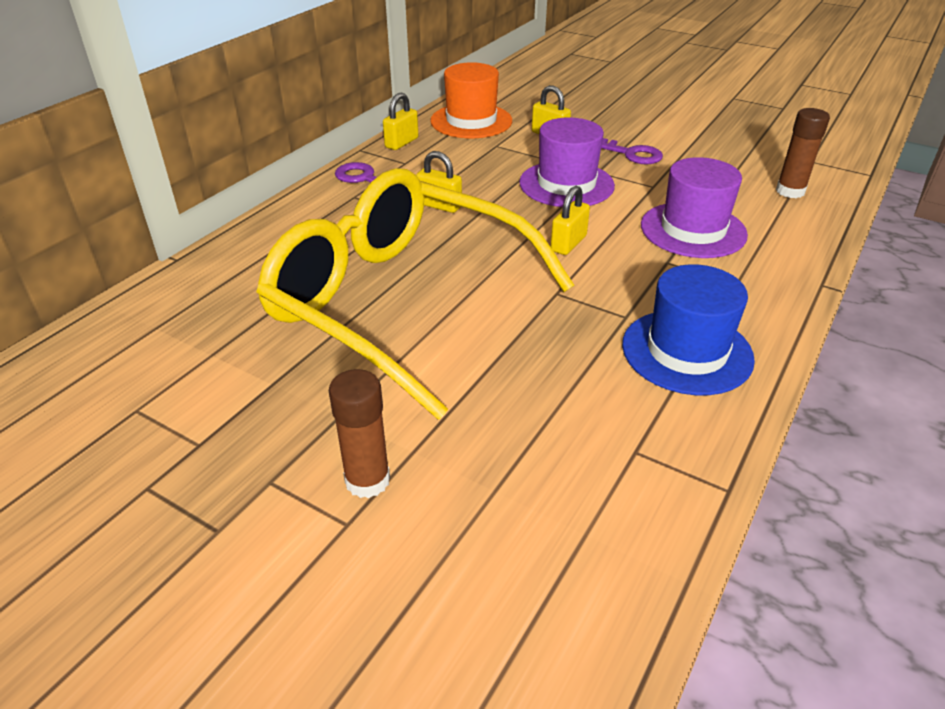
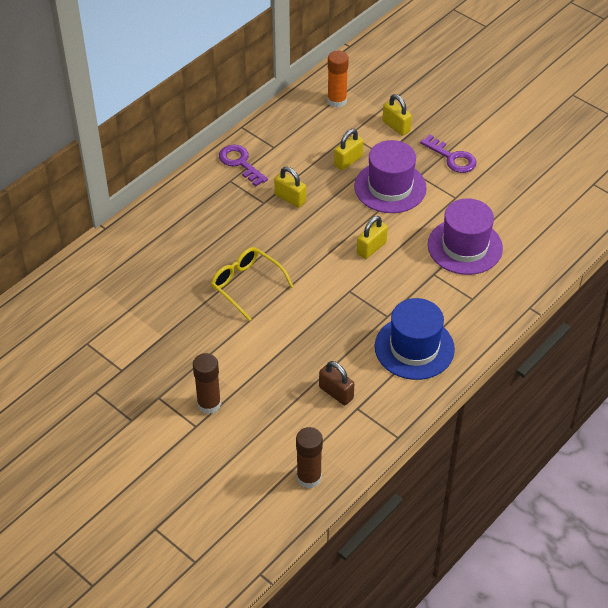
camera: 10 degrees right, 10 degrees up
(399, 302) = (246, 285): yellow glasses -> yellow glasses, size x0.42
(401, 143) = (275, 122): yellow padlock -> yellow padlock (348, 161)
(471, 121) = (337, 101): orange hat -> orange glue stick
(590, 431) = (336, 393): none -> brown padlock
(790, 191) = (557, 216): brown glue stick -> brown glue stick (309, 477)

